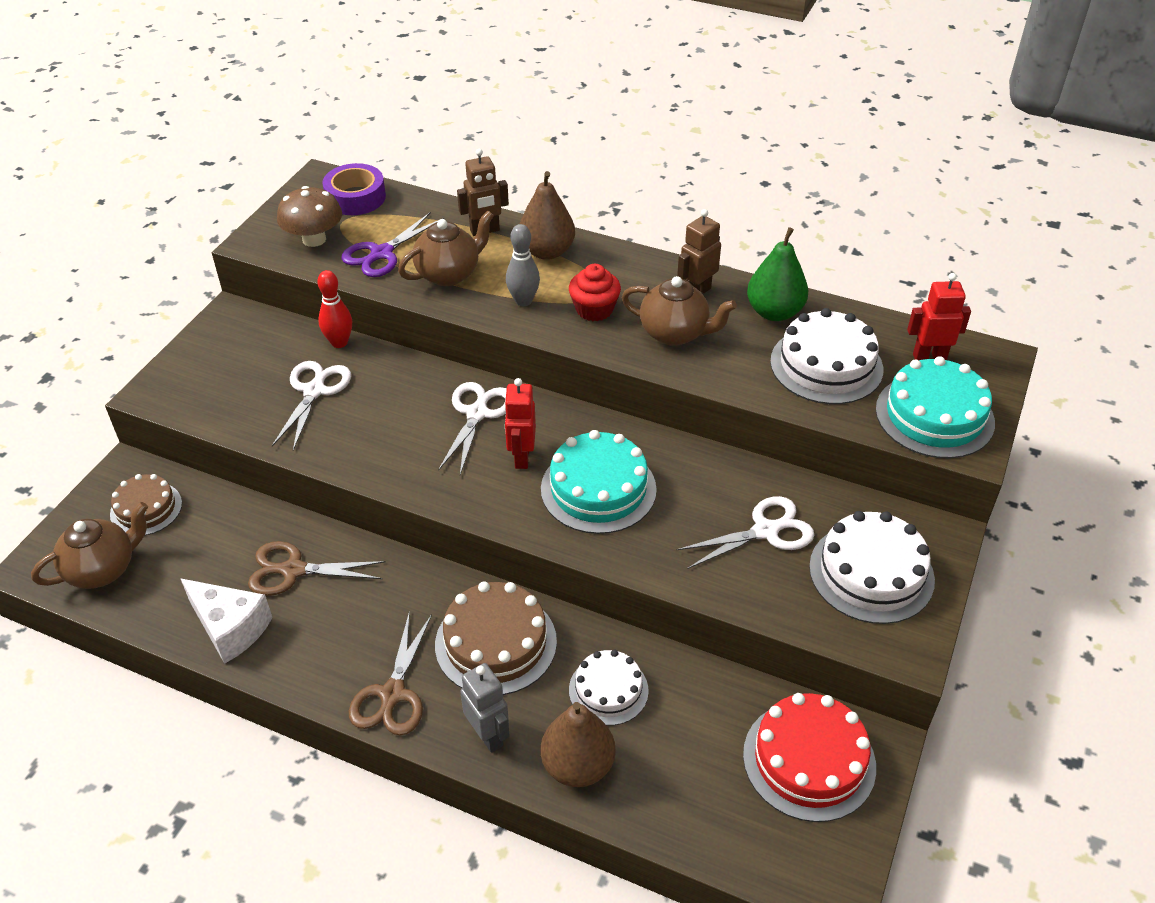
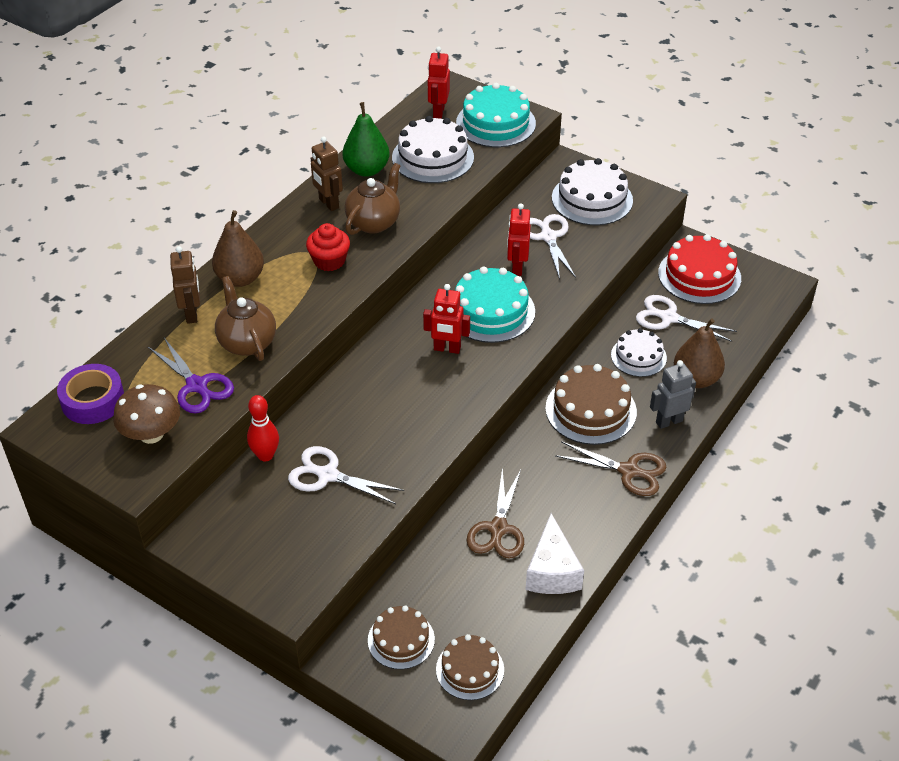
camera: 80 degrees left, 0 degrees up
(103, 569) = (470, 669): brown teapot -> brown cake
(230, 628) = (552, 571): white cheese -> white cheese turned 135 degrees clockwise
(477, 413) = (389, 370): white scissors -> white scissors (669, 318)
(523, 301) = (303, 300): grey bowling pin -> none
(690, 505) = (517, 267): none -> red robot

